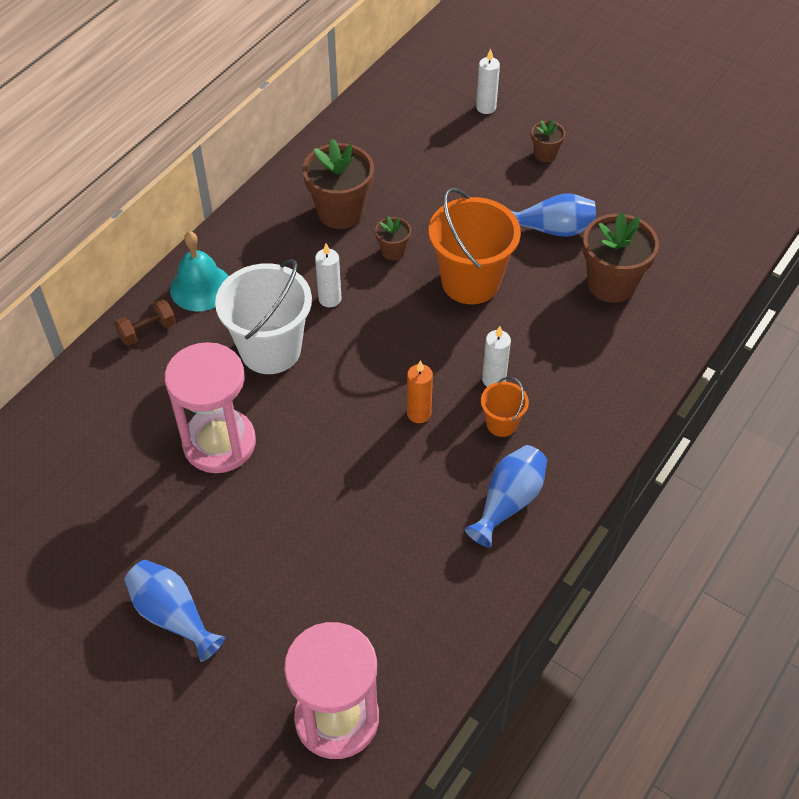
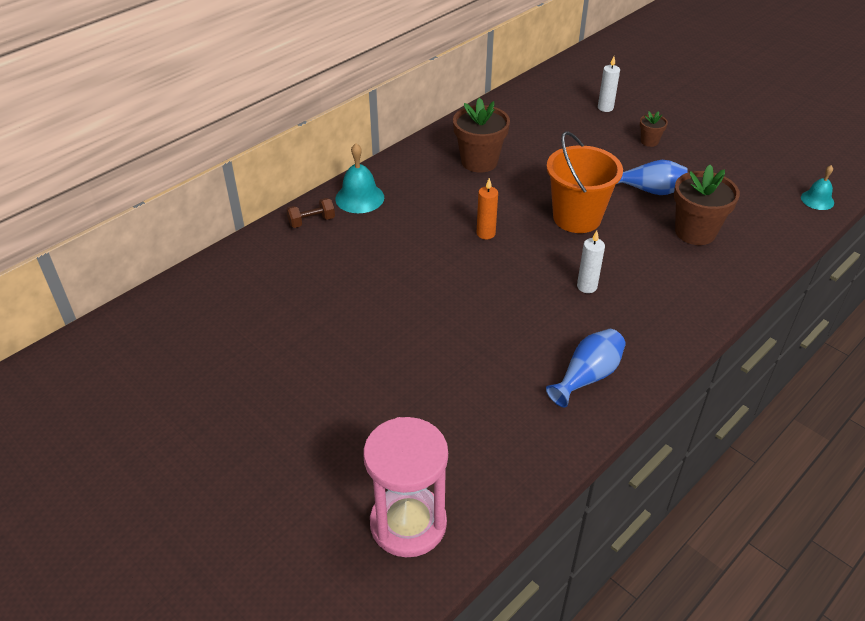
camera: 10 degrees right, 10 degrees down
(173, 615) = (284, 422): blue vase -> none
(219, 443) = (351, 303): pink hourglass -> none
(270, 350) = (406, 245): white bucket -> none
(330, 299) = (460, 216): white candle -> none
(393, 251) = (516, 191): brown flower pot -> none
(419, 413) = (520, 303): orange candle -> orange candle (486, 233)
(501, 423) = (589, 318): orange bucket -> none
(748, 218) = (817, 200): none -> turquoise bell

